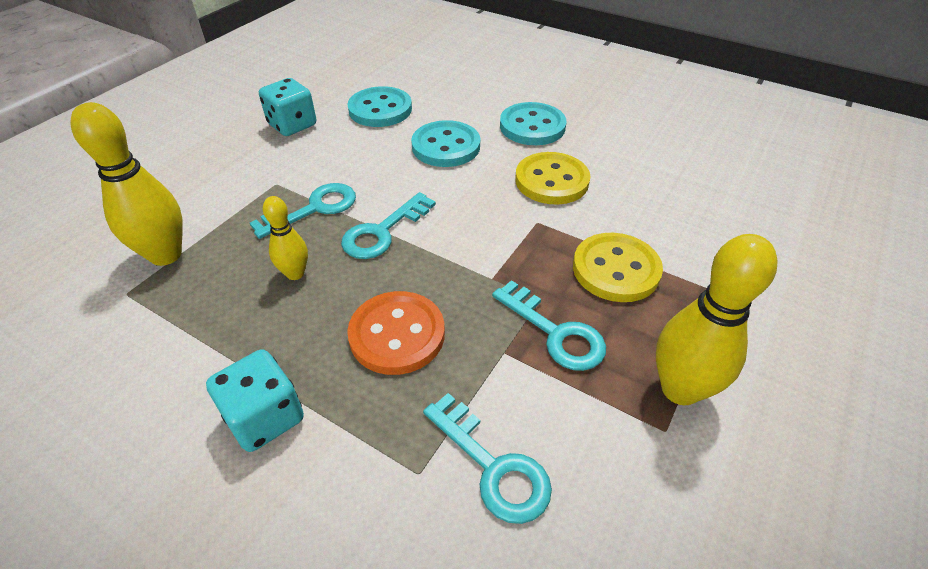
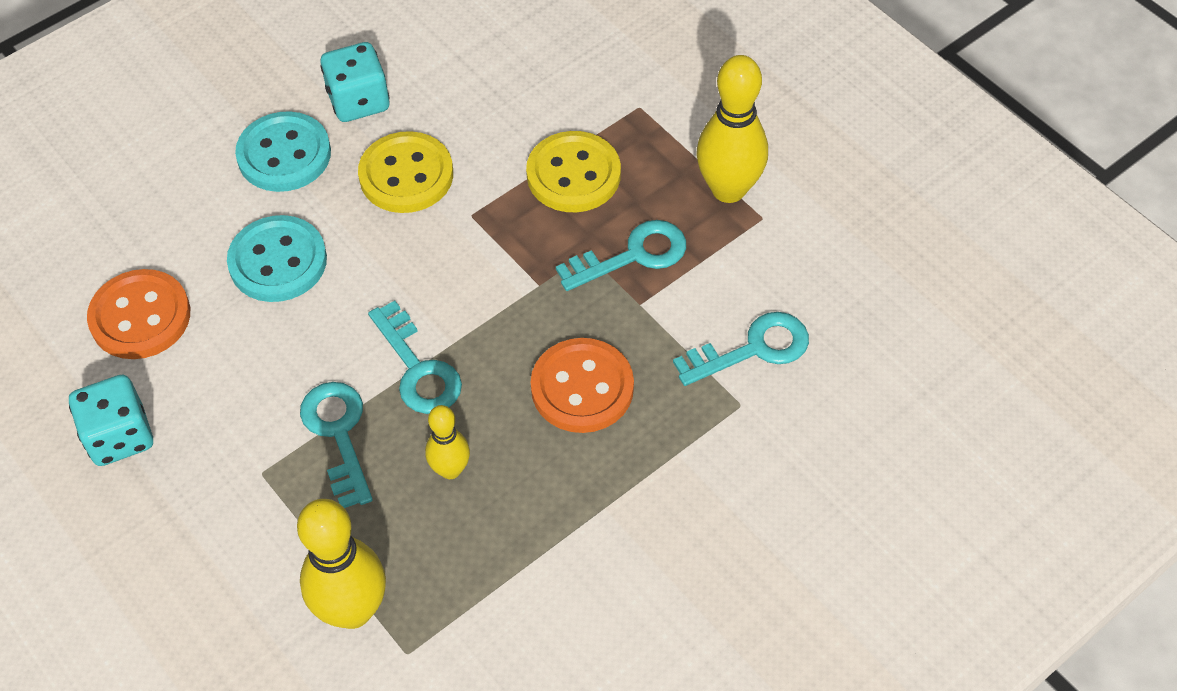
camera: 70 degrees left, 10 degrees up
(265, 417) = (640, 518): turquoise dice -> turquoise dice (358, 101)
(380, 109) = (140, 317): turquoise button -> orange button

